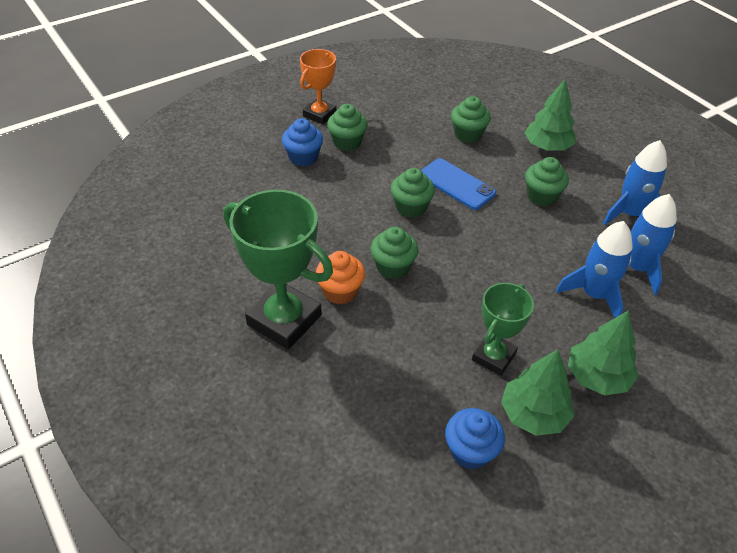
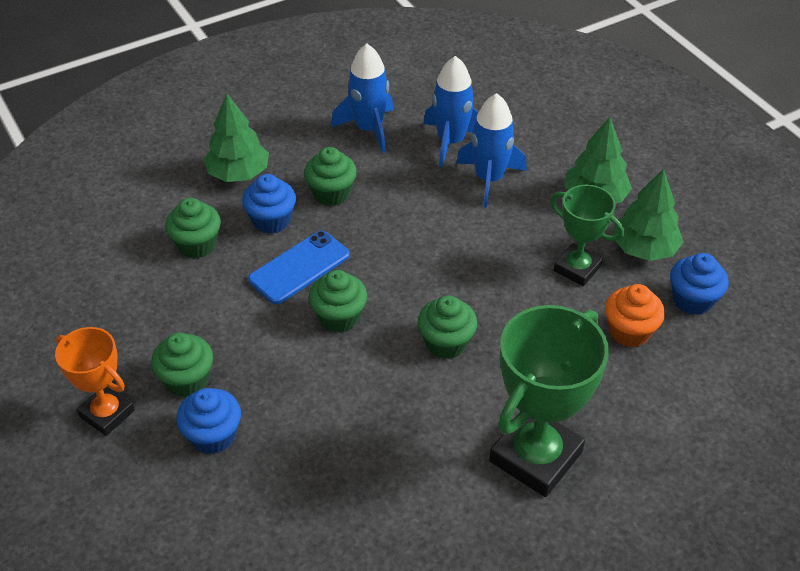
camera: 85 degrees left, 0 degrees up
(340, 291) = (487, 397): orange cupcake -> orange cupcake (629, 331)
(501, 167) = (271, 221): none -> blue cupcake

